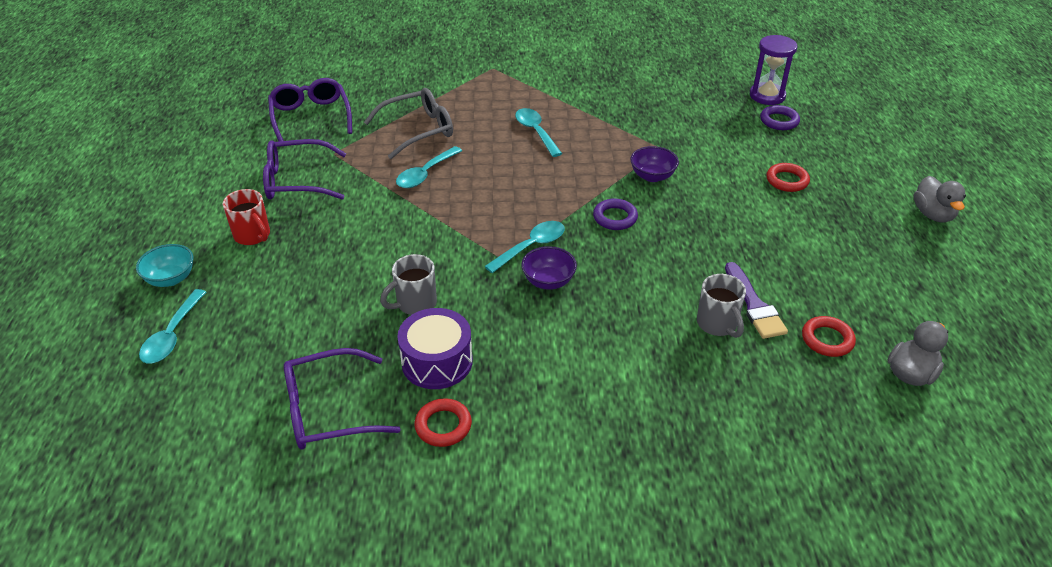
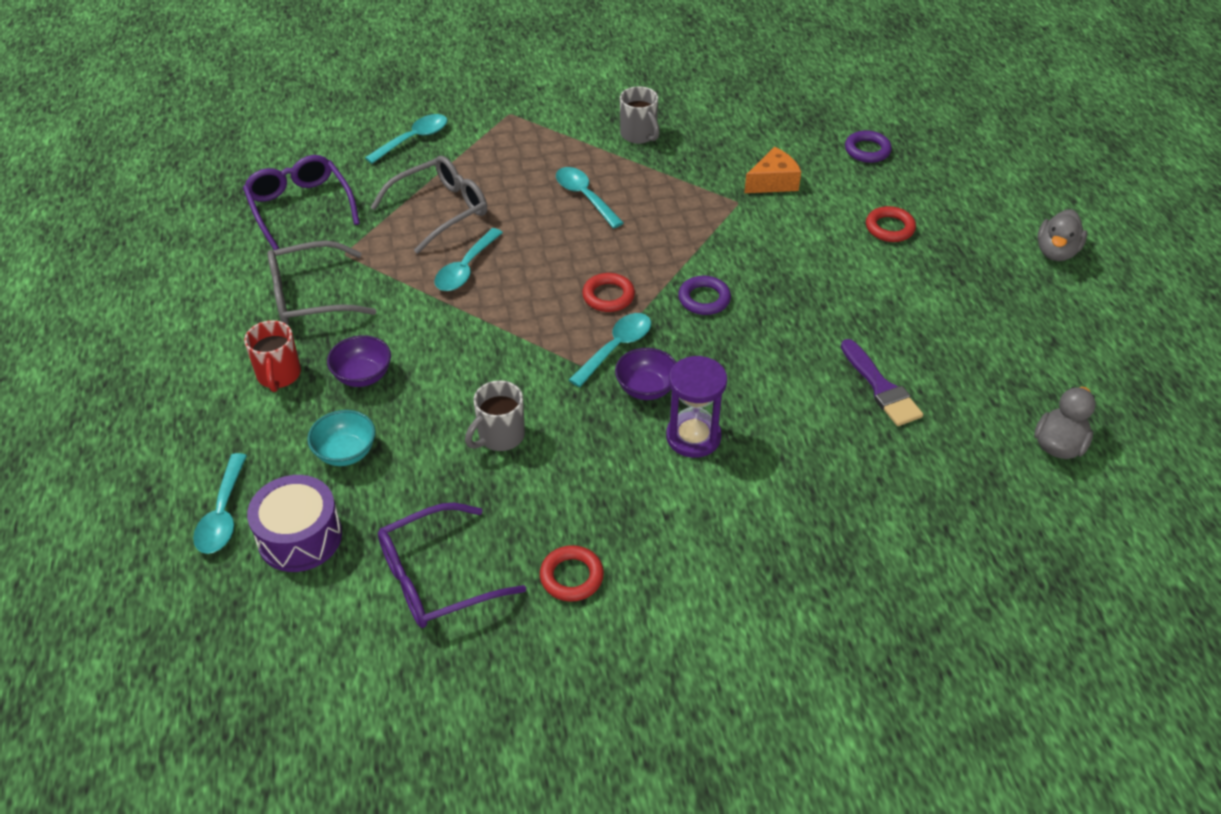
camera: 10 degrees left, 5 degrees up
(171, 279) = (196, 444): turquoise bowl -> turquoise bowl (346, 452)
(253, 236) = (279, 376): red mug -> red mug turned 45 degrees clockwise
(296, 181) = (309, 296): purple glasses -> grey glasses
(412, 79) = (413, 139): none -> turquoise spoon
(437, 361) = (544, 503): purple drum -> purple drum (300, 537)
(652, 176) = (735, 240): purple bowl -> purple bowl (363, 376)
(694, 136) = (773, 182): none -> orange cheese
(717, 324) = (845, 416): grey mug -> grey mug (639, 135)
(767, 96) = (847, 118): purple hourglass -> purple hourglass (693, 437)
(827, 339) = (966, 418): red ring -> red ring (608, 296)
(932, 214) = (1056, 252): grey duck -> grey duck turned 45 degrees clockwise

